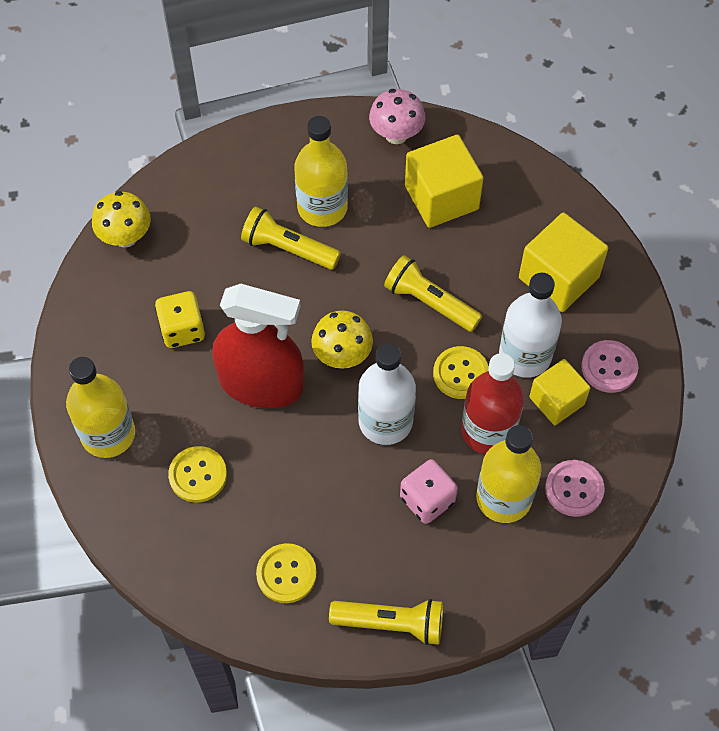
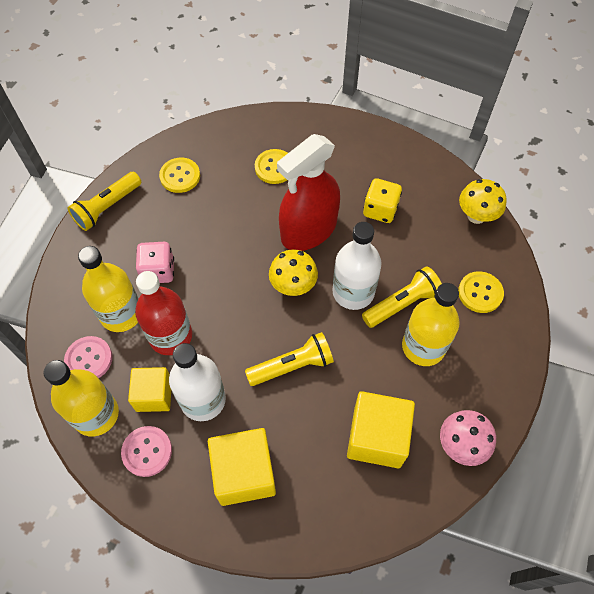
camera: 125 degrees right, 0 degrees up
(108, 434) = (335, 140): yellow bottle -> yellow bottle (96, 414)
(385, 421) = (227, 281): white bottle -> white bottle (353, 292)
(461, 374) = (223, 348): yellow button -> yellow button (480, 293)

